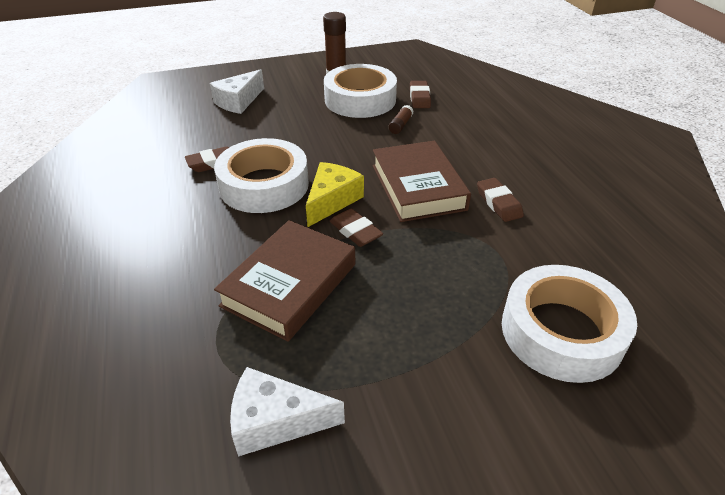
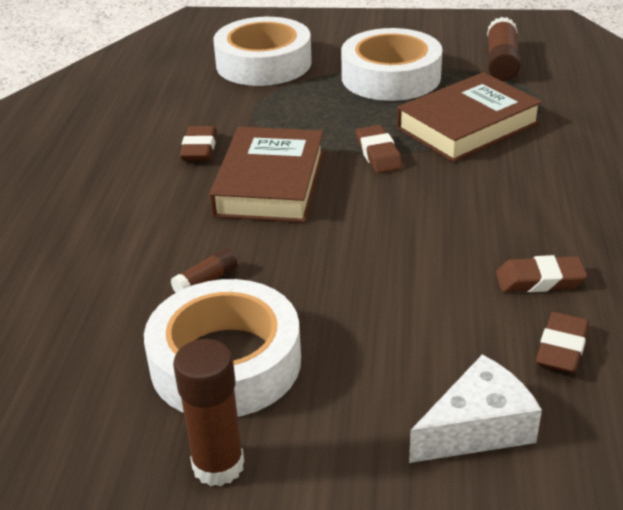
camera: 155 degrees left, 5 degrees down
(264, 185) = (468, 228): white tape -> white tape (390, 77)
(275, 421) = (501, 62): white cheese -> brown glue stick
(332, 200) = (386, 190): yellow cheese -> none
(419, 98) = (114, 336): brown eraser -> brown eraser (561, 348)

